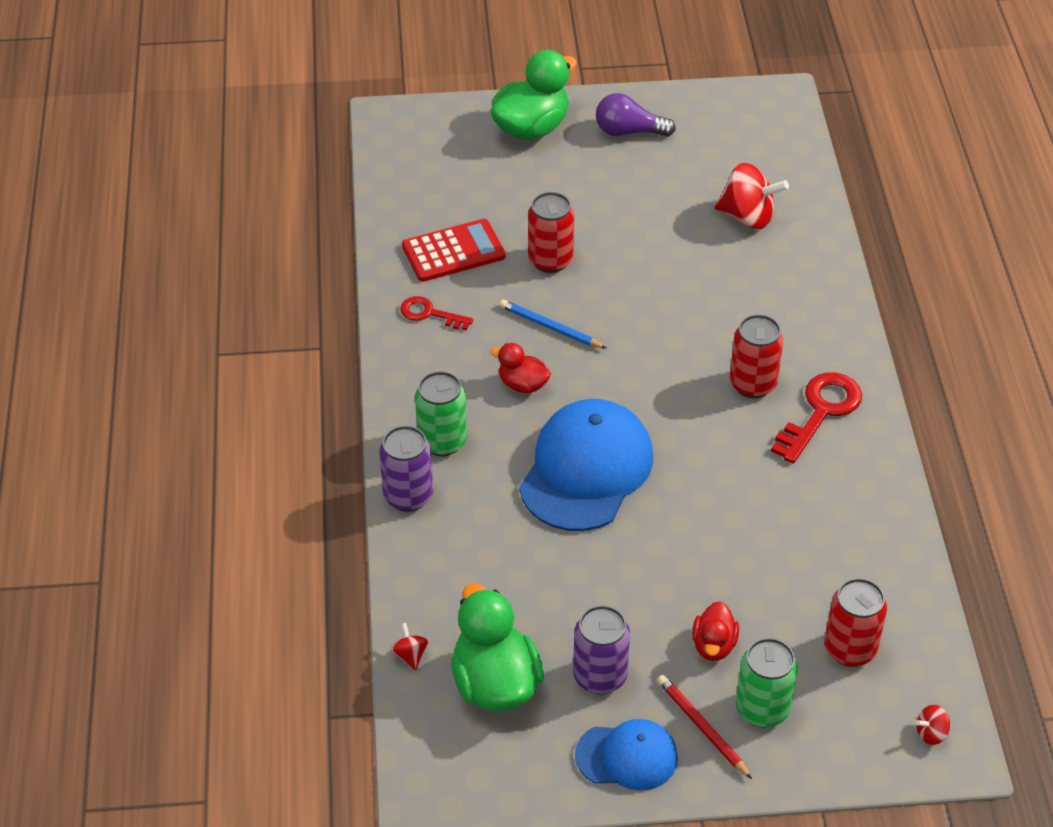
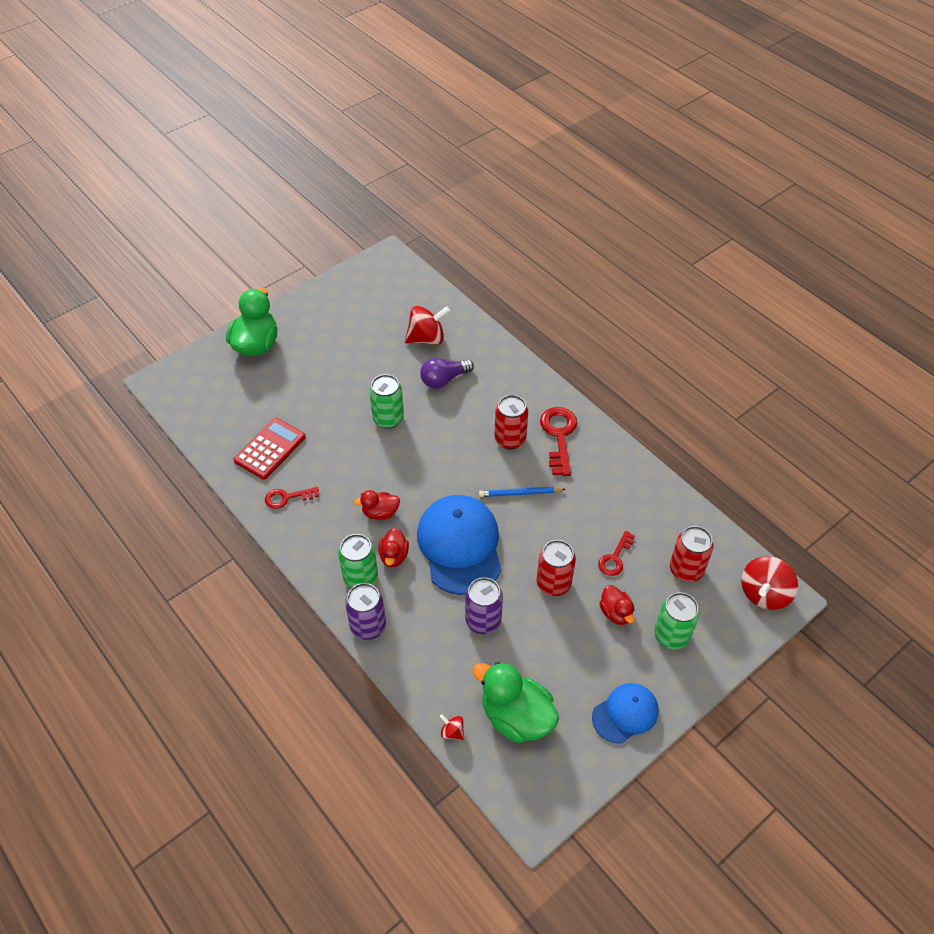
camera: 35 degrees left, 5 degrees up
(499, 439) = (394, 556): none -> red duck
(550, 260) = (334, 424): red can -> red can (553, 583)
(551, 327) = (368, 466): blue pencil -> blue pencil (520, 493)
(600, 676) = (571, 673): purple can -> purple can (483, 621)
(620, 286) = (388, 419): none -> green can
(629, 132) = (317, 319): purple light bulb -> purple light bulb (444, 380)
(702, 728) = (650, 668): red pencil -> none
(768, 586) = (615, 558): none -> red key
(931, 733) = (764, 594): red spinning top -> red spinning top, size x2.14

